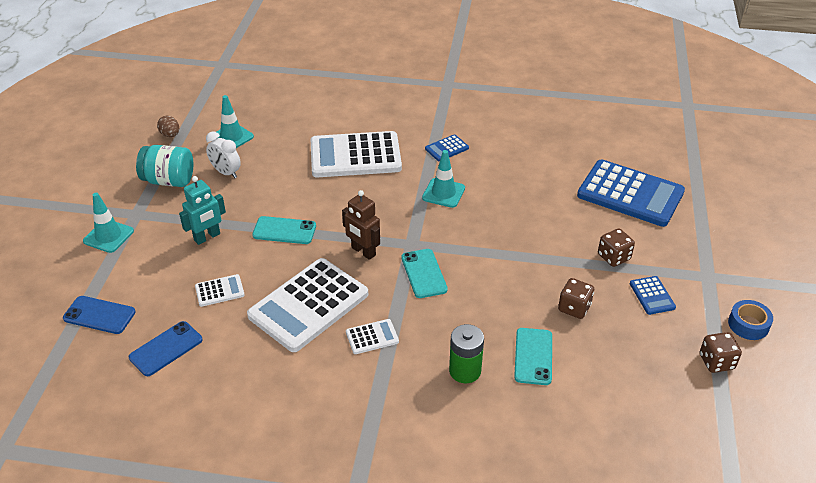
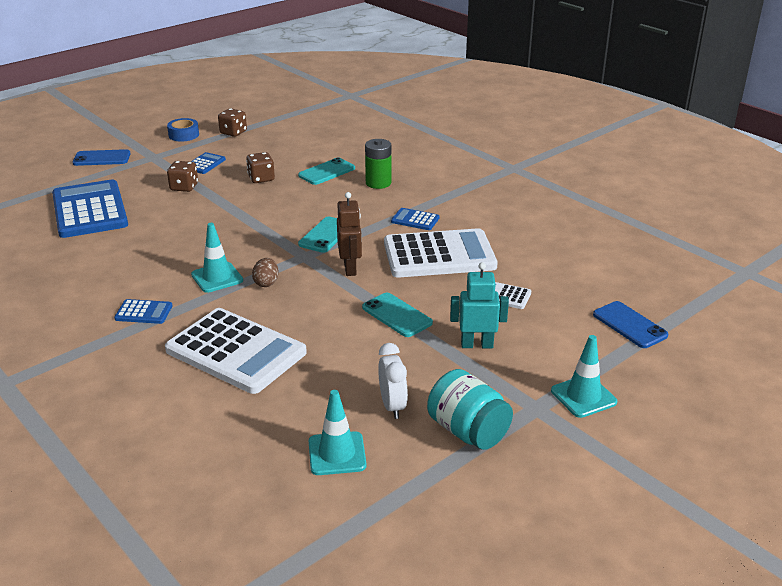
camera: 140 degrees left, 10 degrees down
(166, 349) = (581, 277): blue phone -> blue phone (102, 158)
(170, 135) = (412, 506): brown egg -> brown egg (266, 283)
(372, 337) = (415, 220): white calculator -> blue calculator

